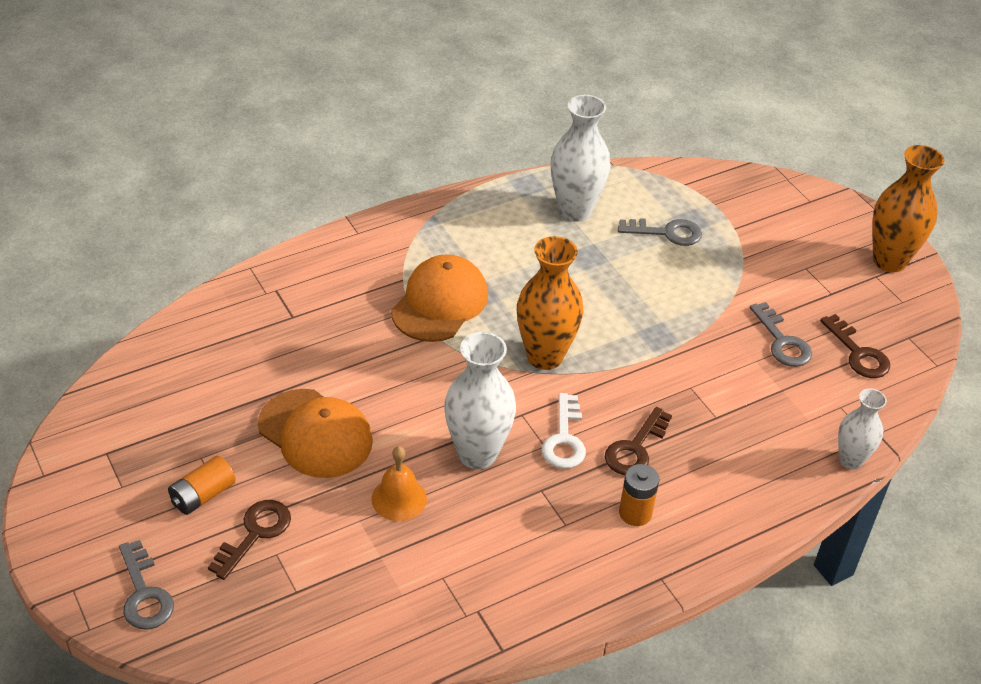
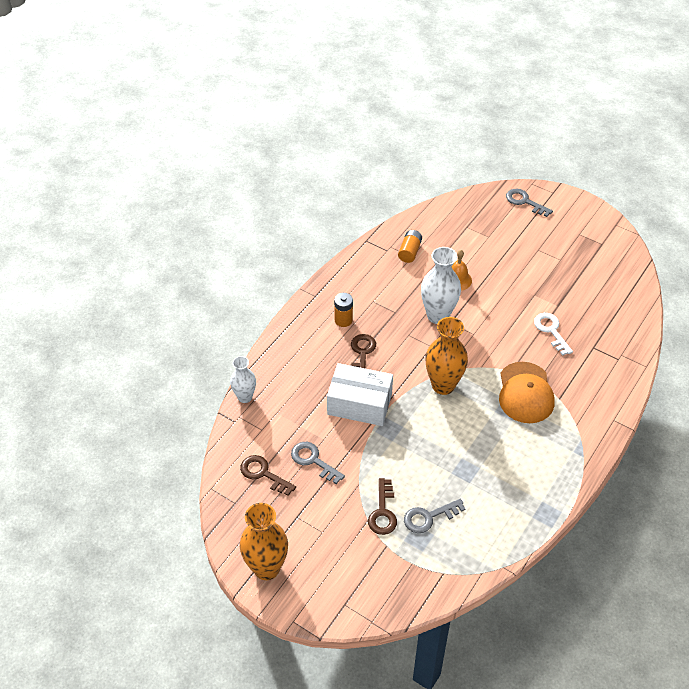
camera: 155 degrees right, 5 degrees up
(203, 495) = (542, 245): orange battery -> orange battery (409, 252)
(255, 534) = (504, 240): brown key -> brown key (383, 512)
(315, 433) = (521, 292): orange cap -> none
(564, 439) = (401, 342): white key -> white key (551, 331)
(575, 211) = (500, 506): white vase -> none
(680, 382) = (359, 403): none -> white box

